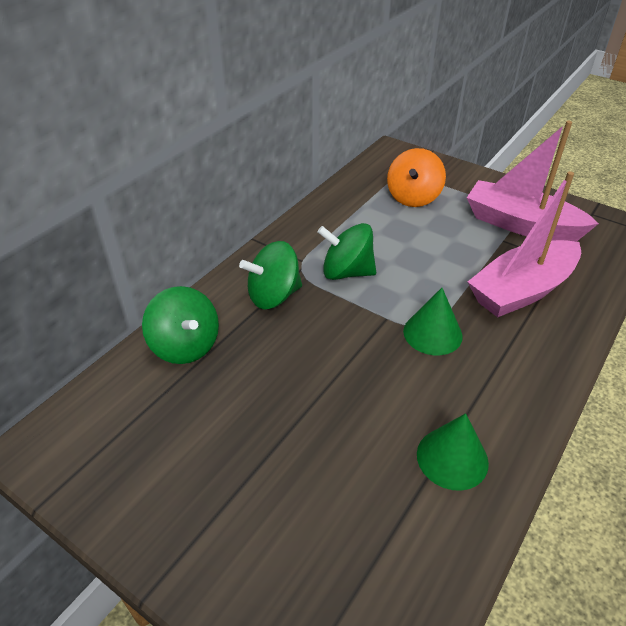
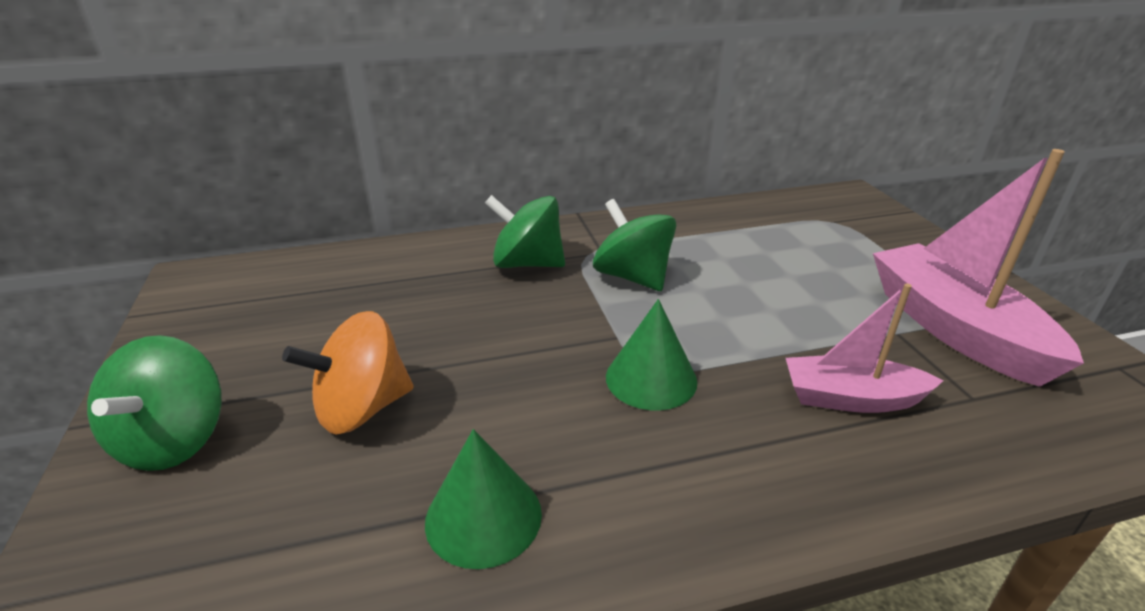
camera: 40 degrees right, 10 degrees down
(185, 346) = (394, 265): green spinning top -> green spinning top (174, 440)
(413, 197) = (818, 244): orange spinning top -> orange spinning top (362, 408)
(522, 290) = (851, 398): pink boat -> pink boat, size x0.61

